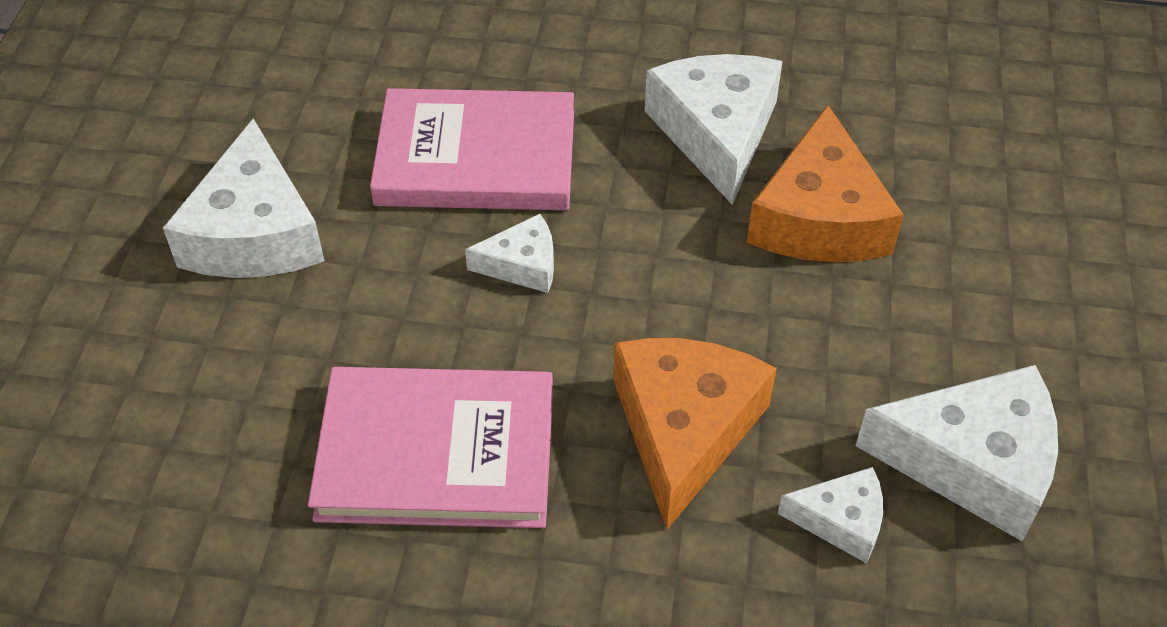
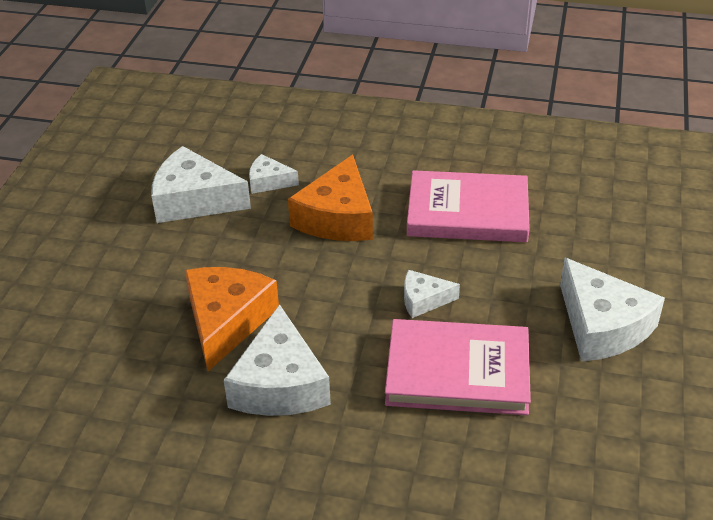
camera: 175 degrees left, 10 degrees down
(254, 233) = (602, 326): white cheese -> white cheese turned 150 degrees clockwise

